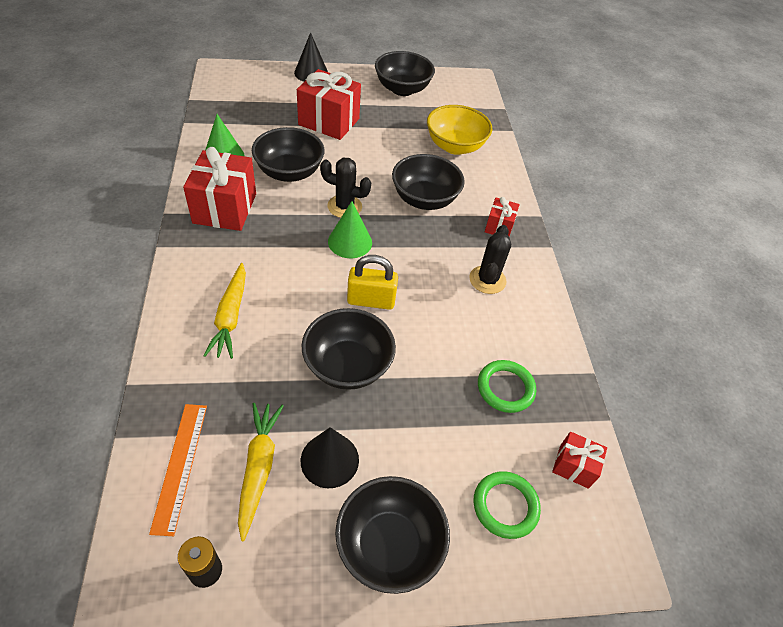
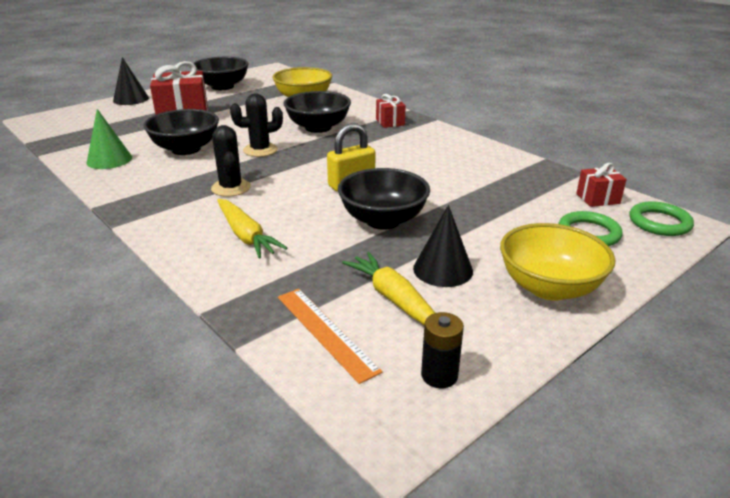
camera: 30 degrees left, 20 degrees down
(225, 208) = (152, 185): red gift -> none
(350, 242) = (291, 164): green cone -> none
(389, 545) = (549, 287): black bowl -> yellow bowl
(487, 280) = (419, 146): black cactus -> black cactus (231, 188)
(505, 388) = (506, 185): green ring -> green ring (659, 223)

